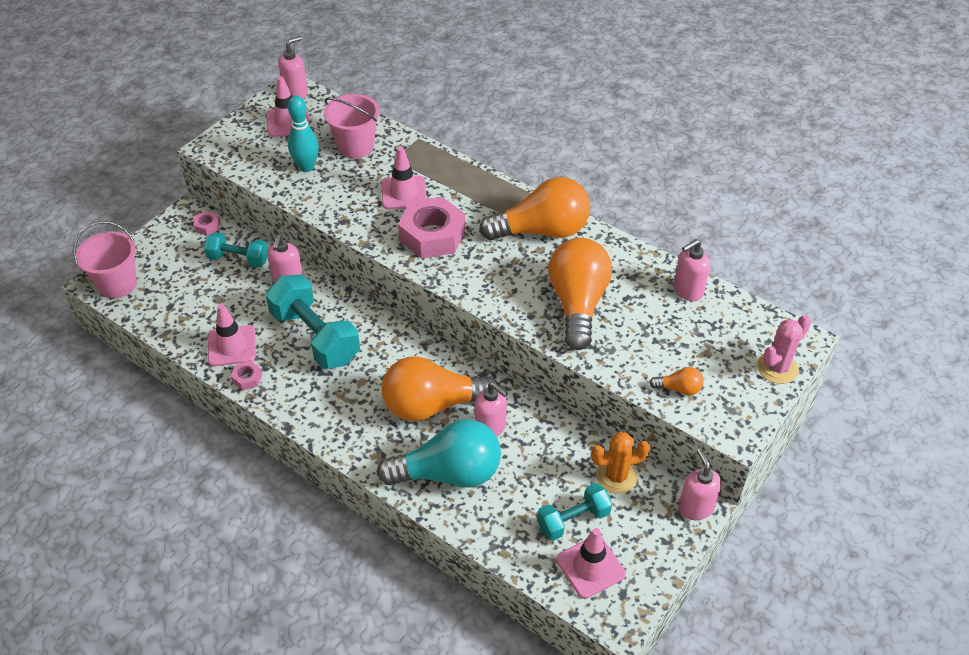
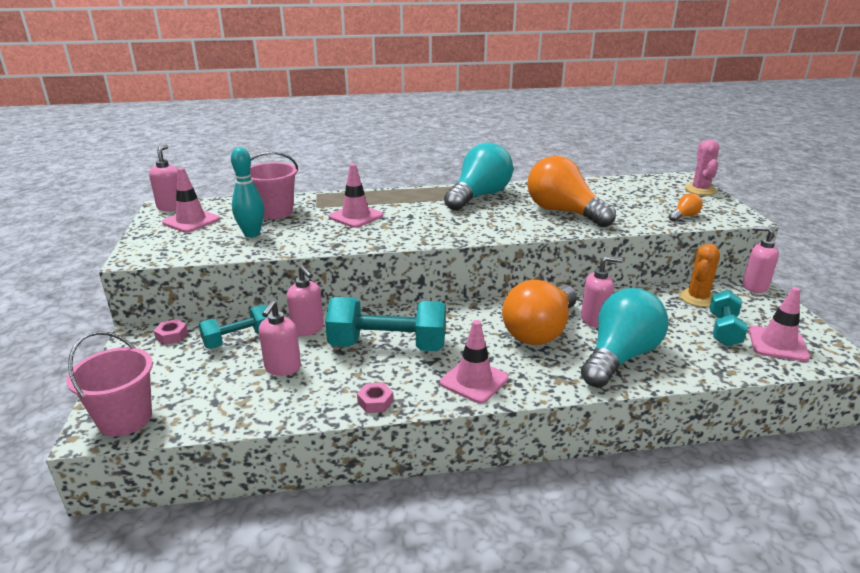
camera: 45 degrees left, 20 degrees down
(232, 346) = (324, 391): pink traffic cone -> pink traffic cone (474, 380)
(432, 235) = (415, 224): pink nut -> none
(542, 231) = (479, 196): orange light bulb -> turquoise light bulb
(687, 290) = (601, 185): pink soap dispenser -> pink soap dispenser (282, 368)

